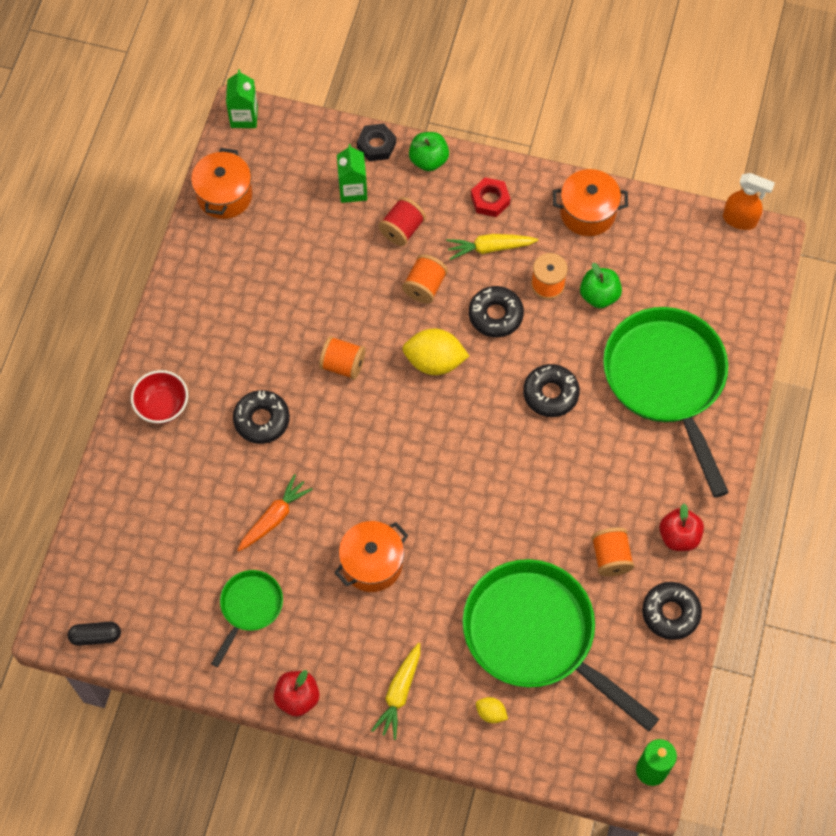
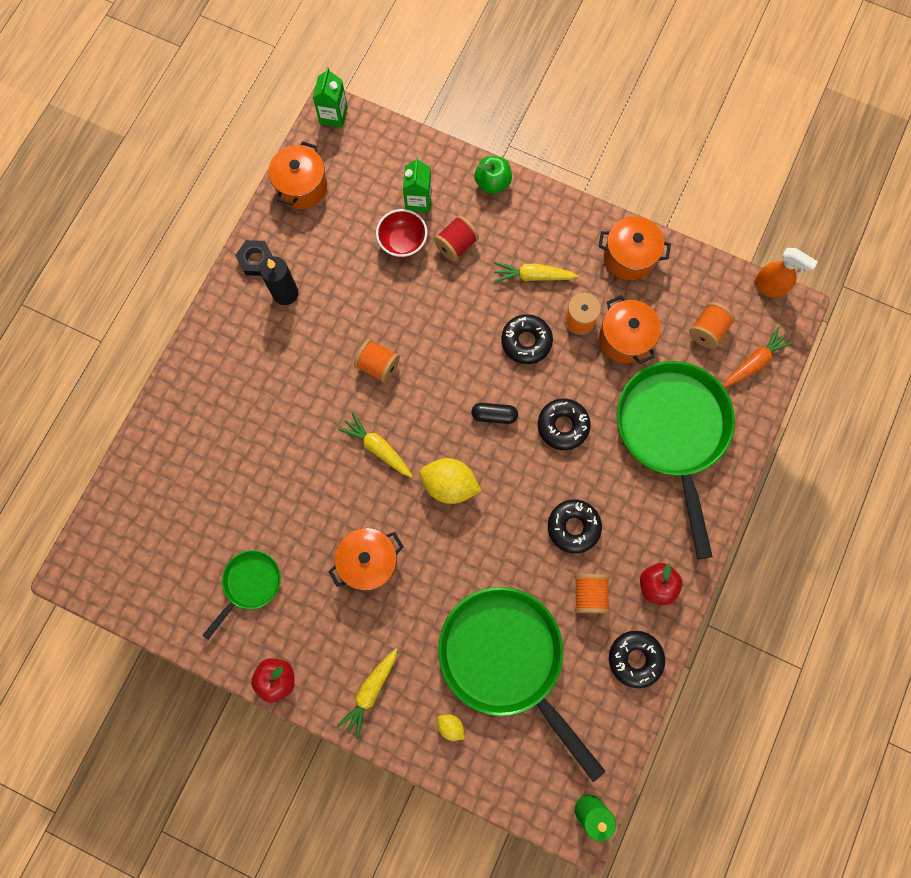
camera: 10 degrees right, 10 degrees up
(96, 636) = (107, 586): black capsule -> black capsule (494, 415)
(162, 406) = (208, 377): red bowl -> red bowl (402, 242)
(228, 307) = (285, 293): none -> black candle
(262, 420) = (295, 406): black donut -> black donut (573, 527)
(274, 517) = (288, 501): orange carrot -> orange carrot (754, 362)
(359, 448) = (378, 448): none -> yellow carrot
(376, 145) = (448, 161): black nut -> black nut (256, 260)
(424, 286) = (466, 303): orange spool -> orange spool (707, 331)
(434, 361) = (462, 376): yellow lemon -> yellow lemon (449, 484)
(490, 200) = (541, 230): red nut -> none
(599, 295) = (625, 338): green apple -> orange pot

